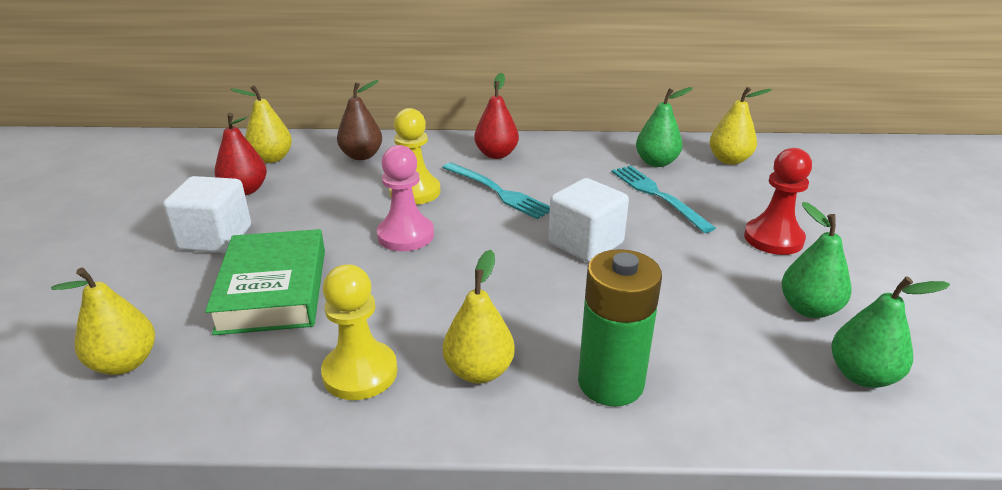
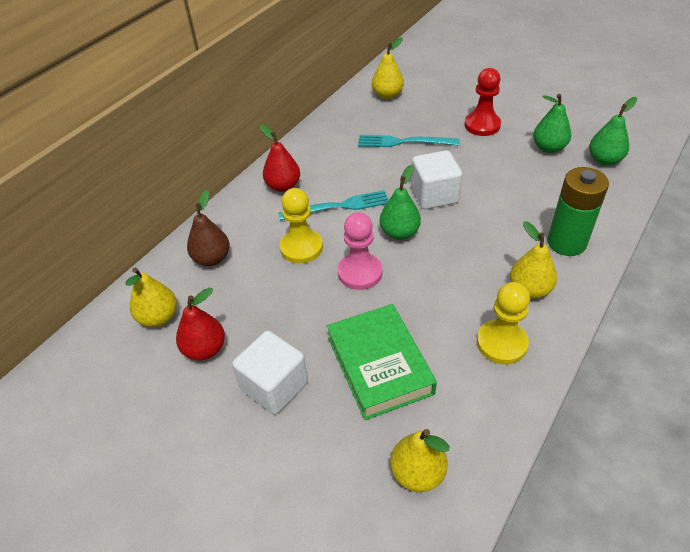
camera: 55 degrees left, 15 degrees up
(273, 290) = (379, 365): green book -> green book turned 45 degrees clockwise
(656, 162) = (364, 123): green pear -> green pear (399, 232)

